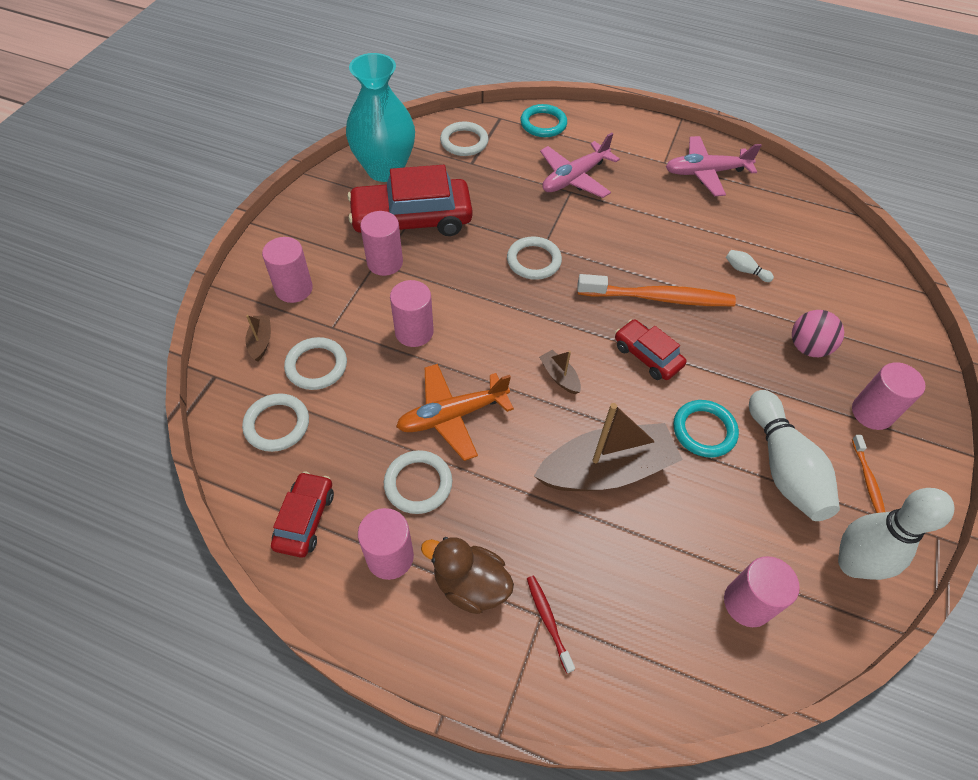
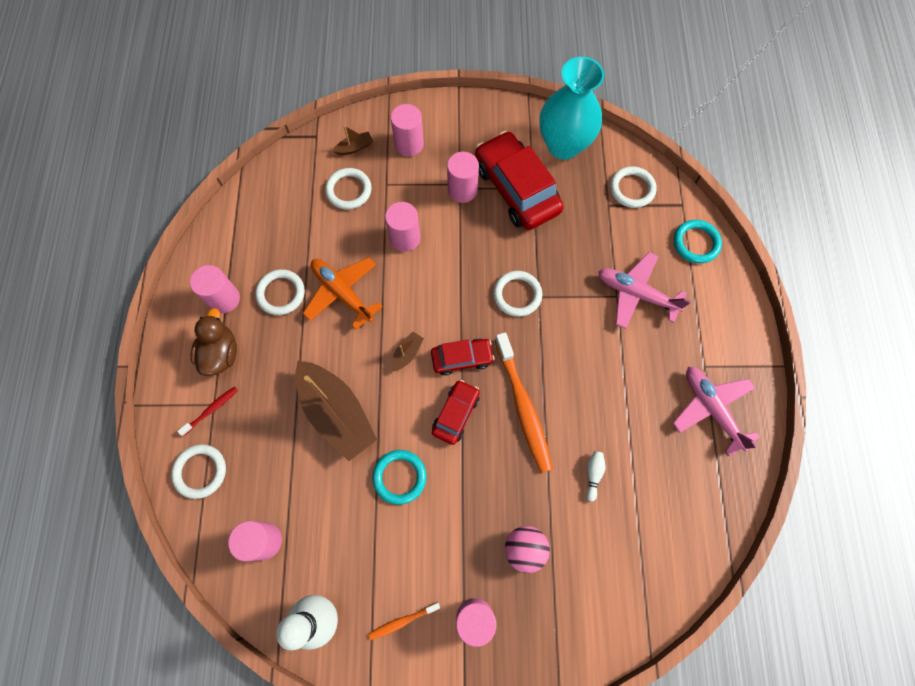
camera: 70 degrees right, 15 degrees up
(277, 424) = (294, 190): white ring -> white ring (200, 471)
(305, 519) = (233, 239): red car -> red car (462, 358)
(783, 467) = (389, 548): white bowling pin -> none

